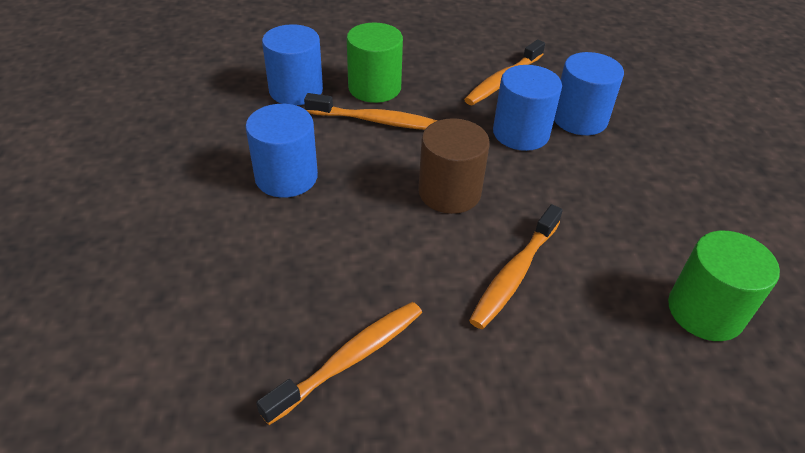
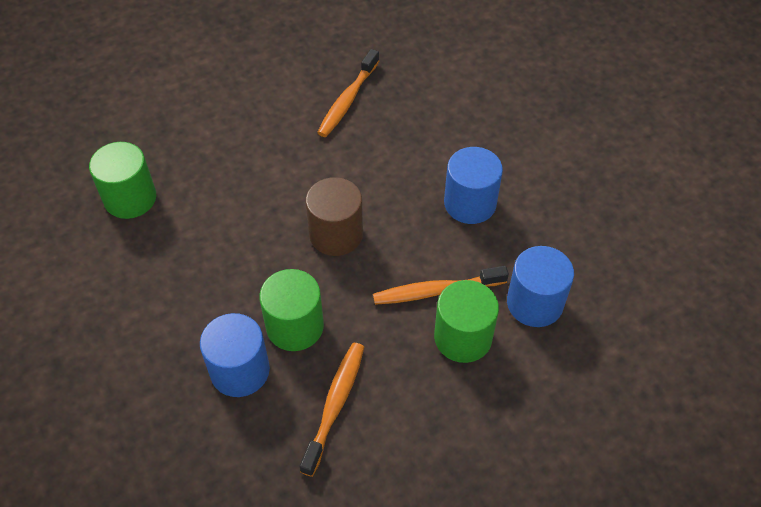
camera: 160 degrees right, 10 degrees up
(514, 274) = (266, 182): orange toothbrush -> none
(521, 133) = (295, 326): blue cylinder -> green cylinder

